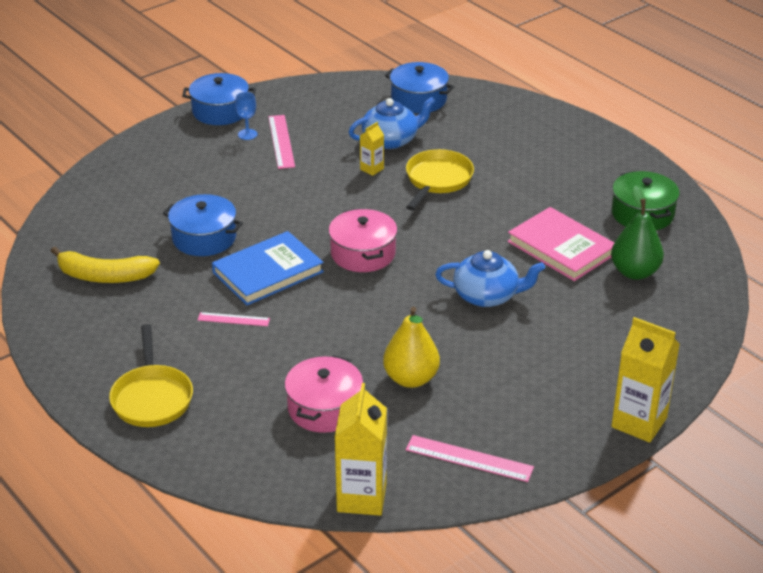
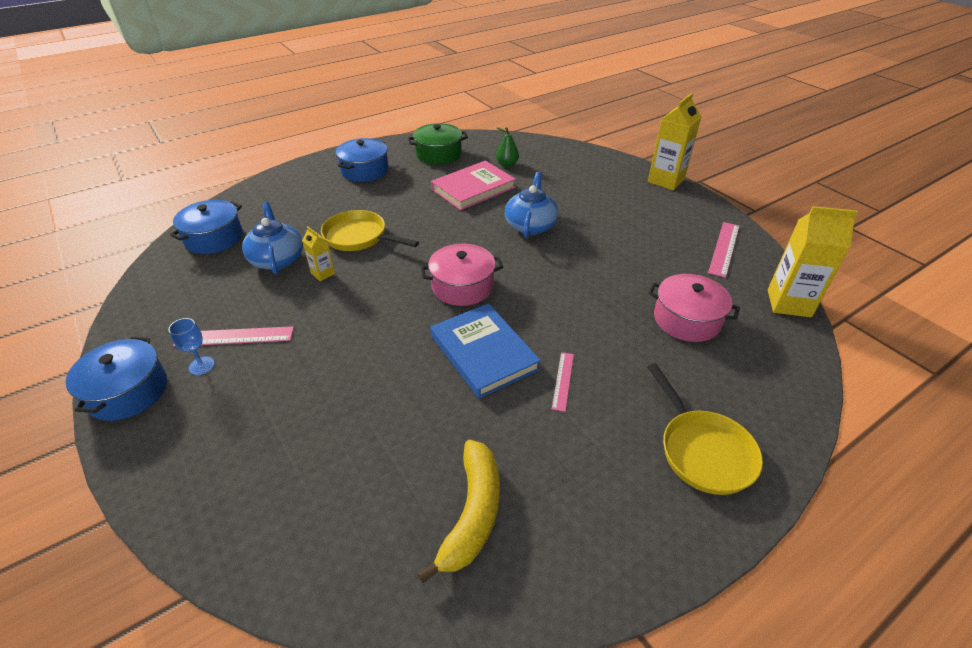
camera: 85 degrees left, 5 degrees up
(152, 398) = (703, 451): yellow pan -> yellow pan turned 75 degrees clockwise
(204, 238) = (409, 406): blue pot -> blue pot (365, 170)
(411, 379) = (638, 269): yellow pear -> none
(634, 272) = (507, 164): green pear -> green pear, size x0.63

